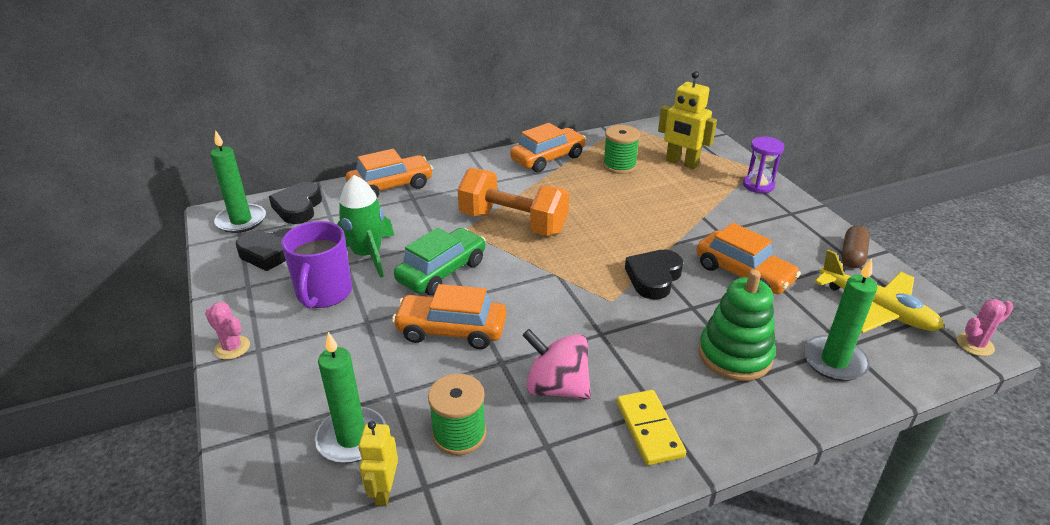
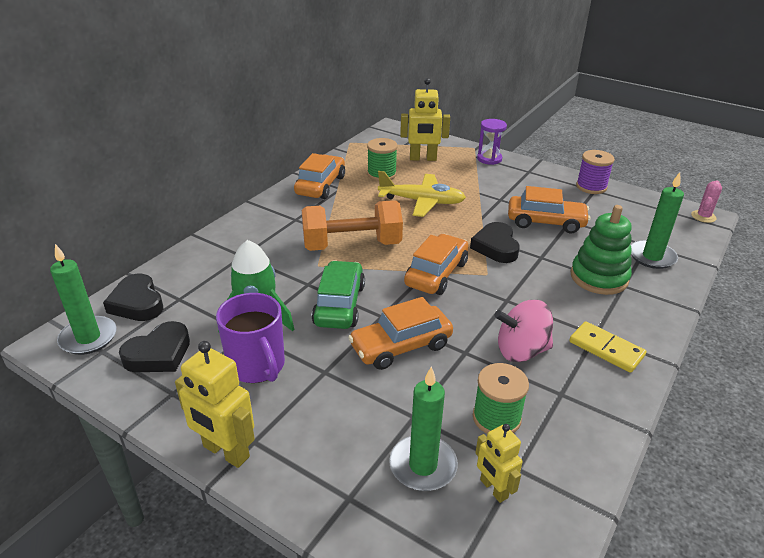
camera: 35 degrees left, 0 degrees up
(232, 348) = (225, 452): pink cactus -> yellow robot
(391, 186) = (209, 252): orange car -> orange car (436, 274)
(852, 255) = (591, 187): brown capsule -> purple spool
(876, 309) = (638, 215): yellow plane -> yellow plane (422, 201)

